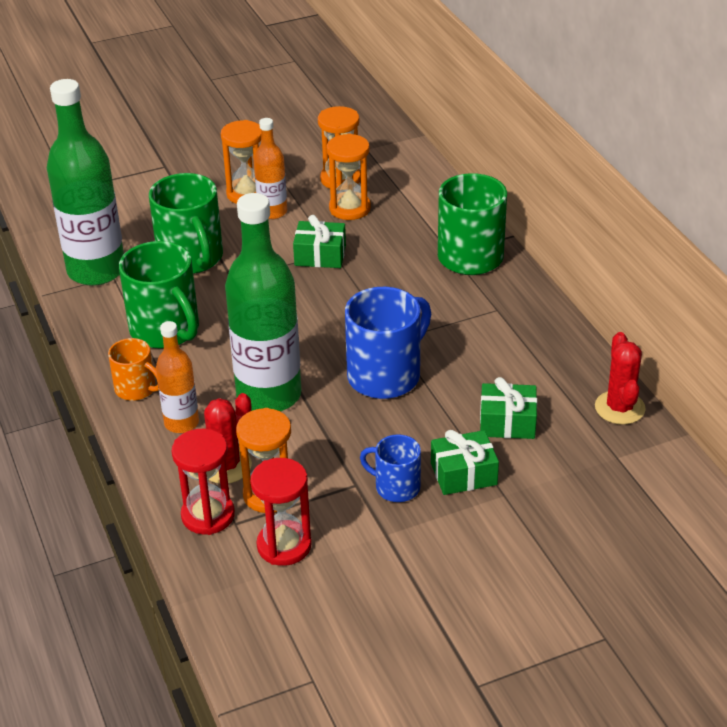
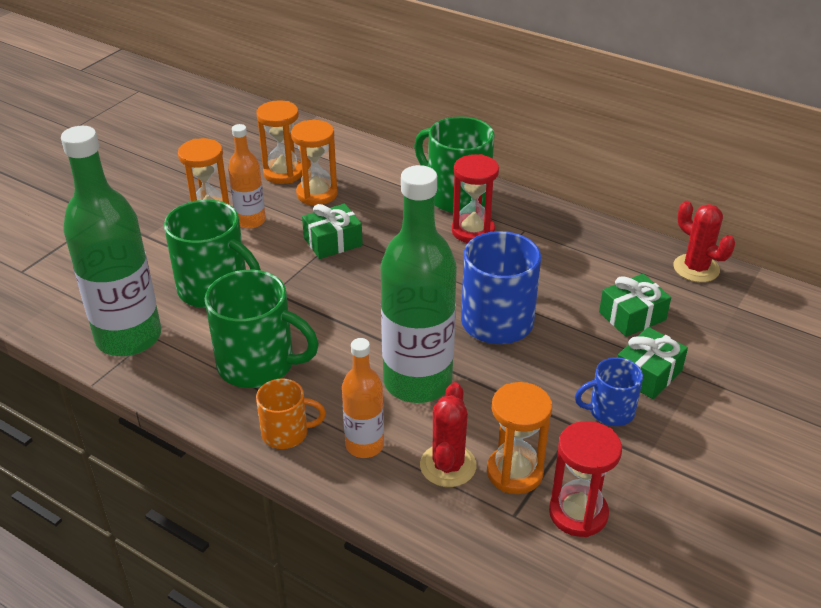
camera: 35 degrees left, 0 degrees up
(208, 515) = (482, 521): red hourglass -> red hourglass (473, 231)

